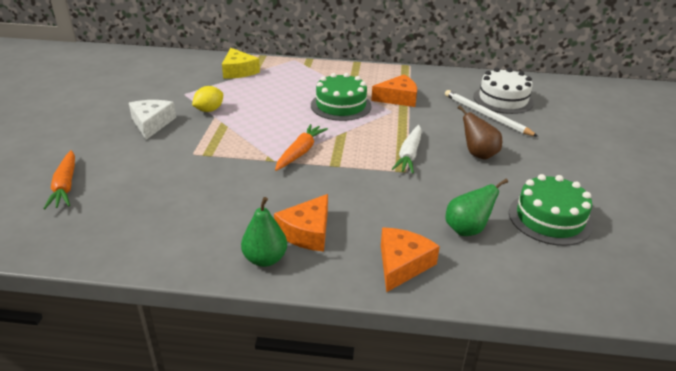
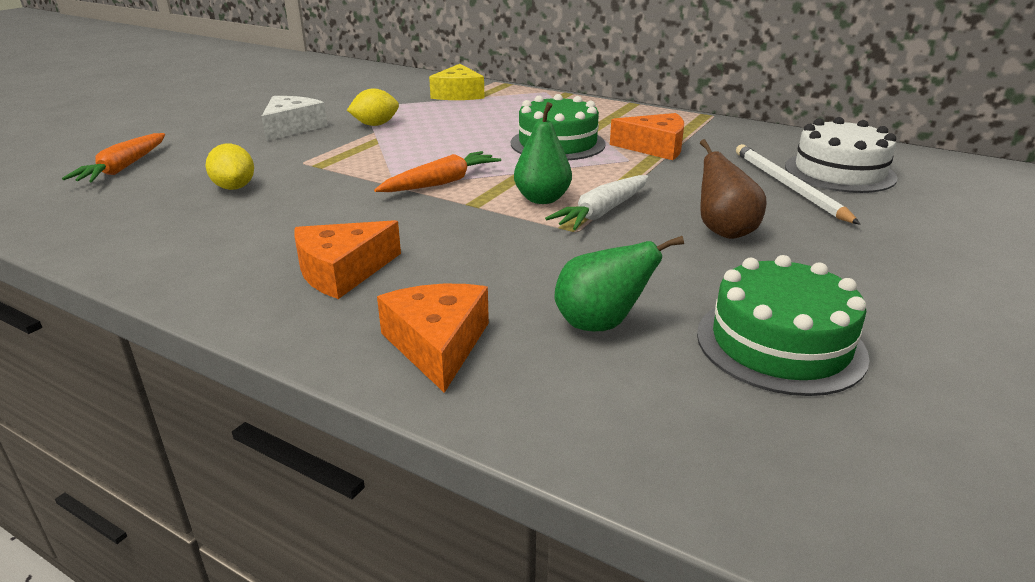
camera: 25 degrees right, 5 degrees down
(169, 185) = (234, 187): none -> yellow lemon
(265, 259) = (247, 289): green pear -> green pear (542, 199)
(402, 264) = (437, 344): orange cheese -> orange cheese turned 60 degrees counterclockwise

